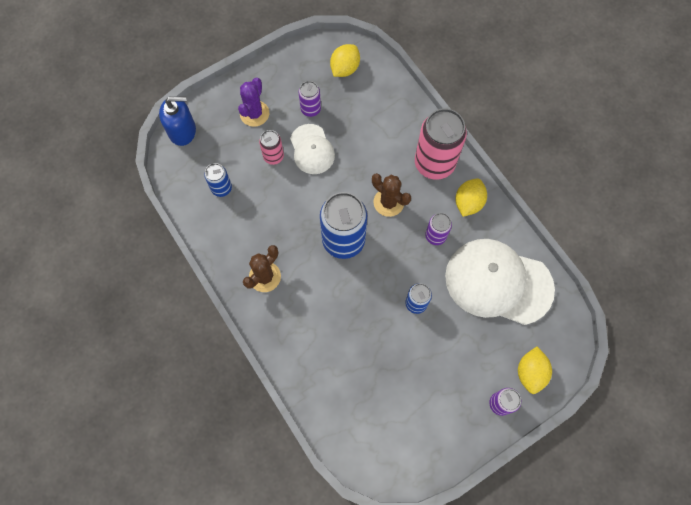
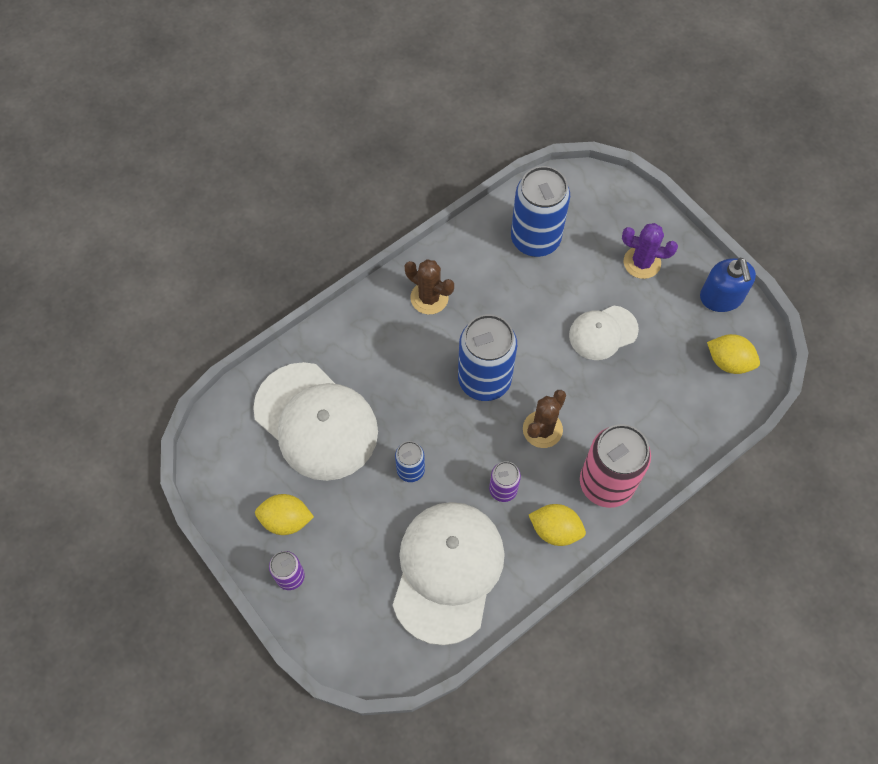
camera: 85 degrees right, 5 degrees down
(182, 131) = (604, 188): blue soap dispenser -> blue soap dispenser (721, 297)
(221, 188) = (535, 239): blue can -> blue can, size x1.98
(273, 156) = (586, 290): pink can -> none
(310, 109) = (660, 326): purple can -> none
(369, 377) = (316, 421): none -> white cap
(530, 372) = (331, 614): yellow lemon -> yellow lemon (286, 520)

